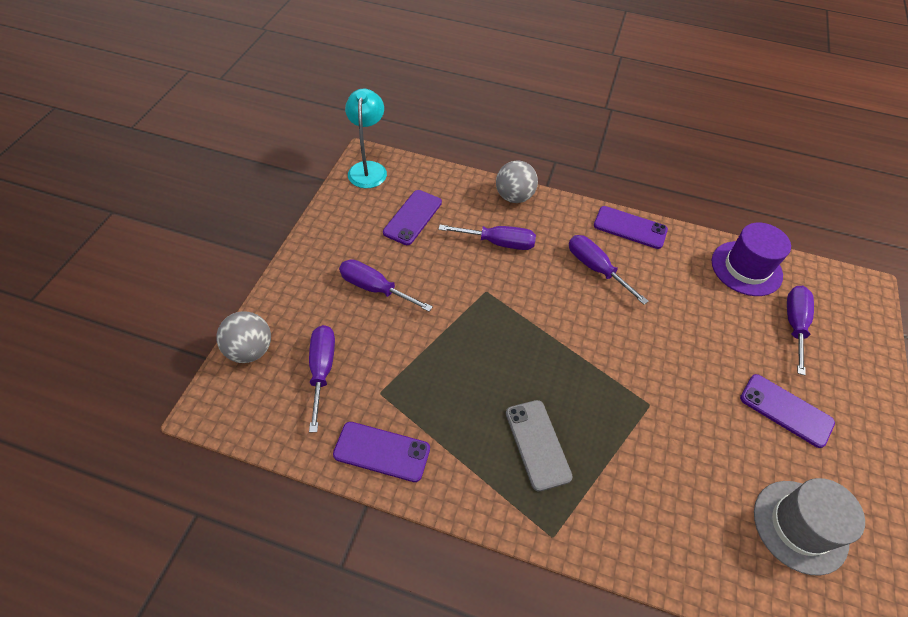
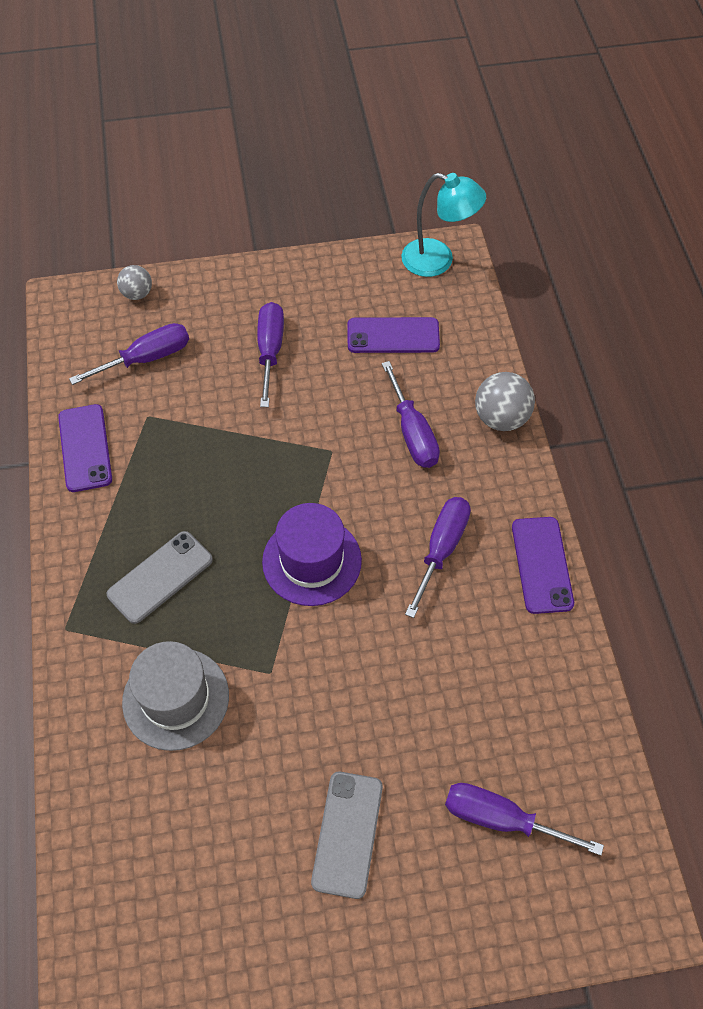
camera: 65 degrees right, 5 degrees up
(250, 350) = (137, 294): grey ball -> grey ball, size x0.63
(368, 168) = (438, 261): turquoise lamp -> turquoise lamp turned 45 degrees clockwise
(746, 268) = (568, 732): purple hat -> purple hat (312, 561)
(786, 410) = (347, 834): purple phone -> grey phone
(794, 325) = (501, 819): purple screwdriver -> purple screwdriver turned 150 degrees counterclockwise
(800, 526) = (190, 880): grey hat -> grey hat (176, 698)

